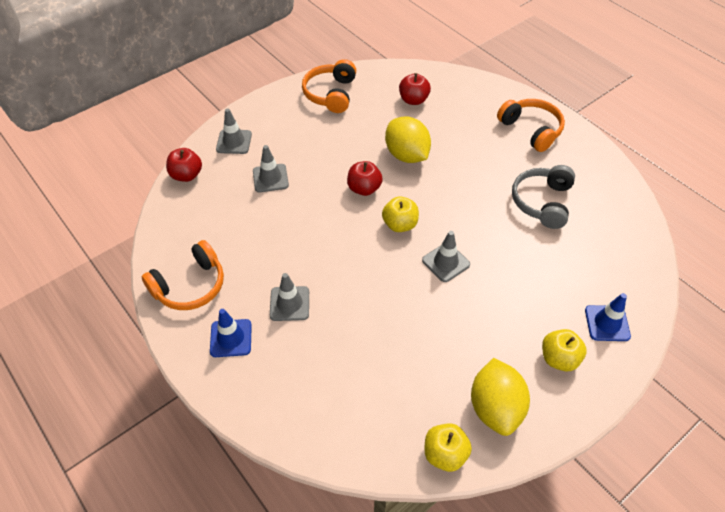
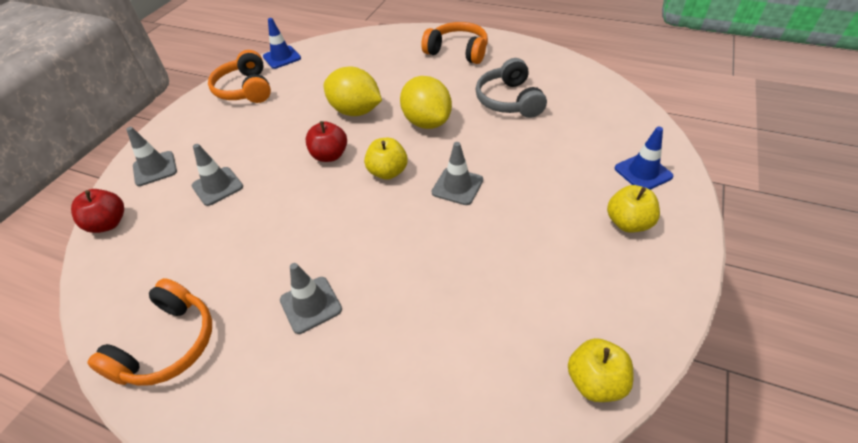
camera: 25 degrees left, 5 degrees down
(231, 338) = (255, 382): blue traffic cone -> blue traffic cone (282, 57)
(413, 100) = (333, 66): red apple -> none
(495, 407) = (608, 301): yellow lemon -> yellow lemon (427, 122)

